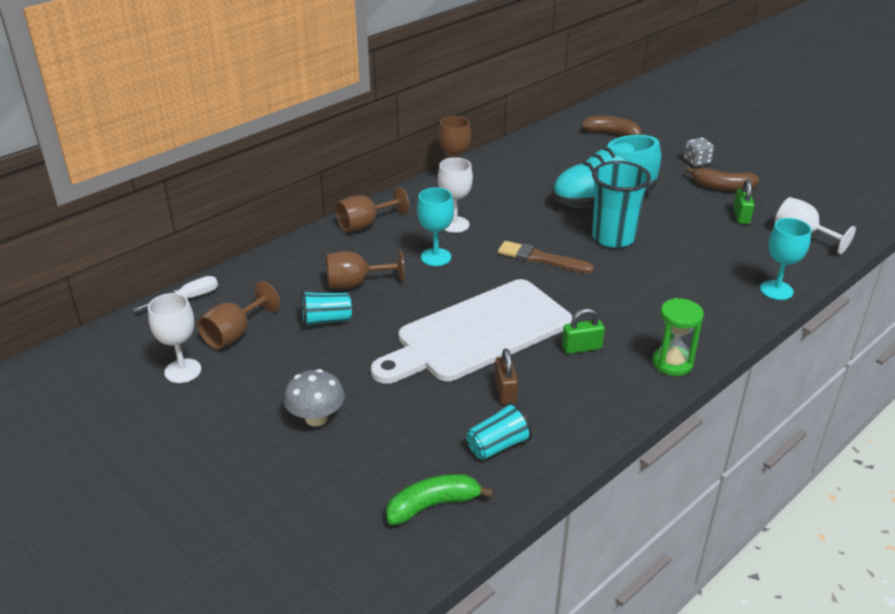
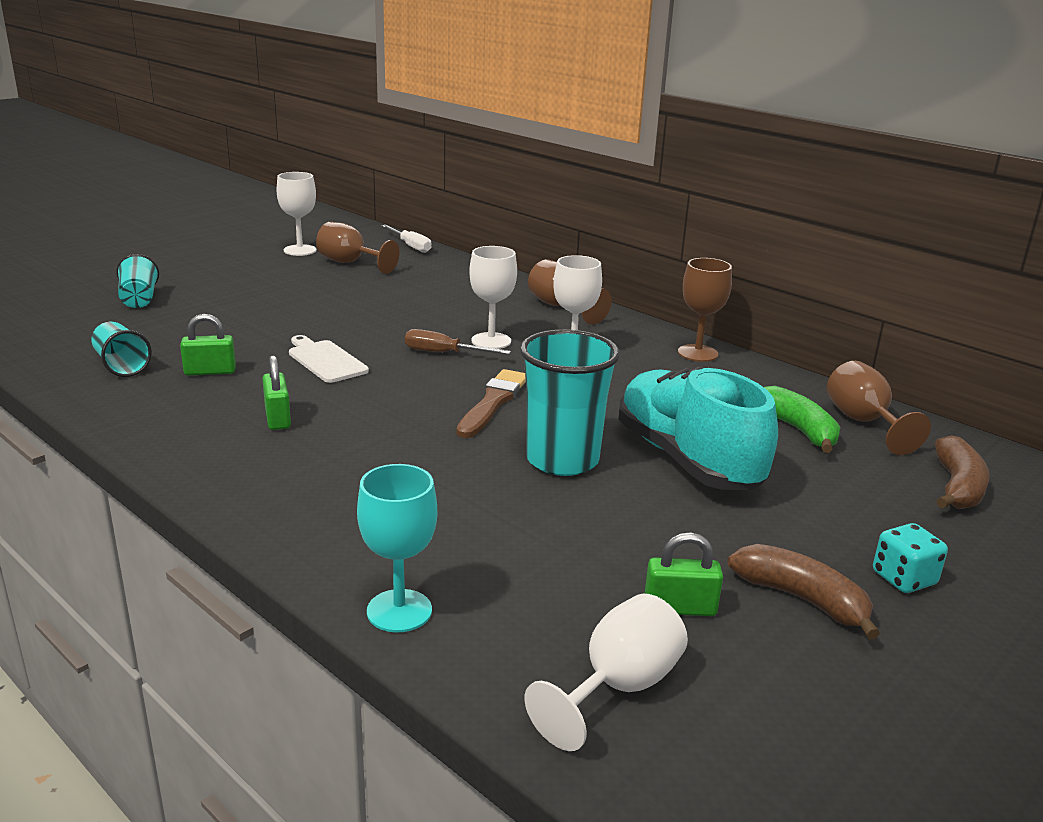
camera: 85 degrees right, 10 degrees down
(316, 418) = (210, 294): grey mushroom -> none
(326, 320) = (365, 294): turquoise cup -> turquoise cup (139, 299)
(355, 283) = (433, 304): brown goblet -> brown goblet (863, 422)
(433, 505) = (58, 337): green banana -> green banana (798, 430)
(435, 257) = (491, 341): turquoise goblet -> white goblet
(460, 278) = (444, 353): none -> brown screwdriver
(478, 333) = (325, 360): white cutting board -> white cutting board, size x0.43
(505, 391) = (210, 371): brown padlock -> green padlock
(672, 363) = (220, 479): green hourglass -> none
(697, 162) = (903, 578): grey dice -> turquoise dice
(722, 187) = (801, 599): brown banana -> brown banana turned 120 degrees clockwise

